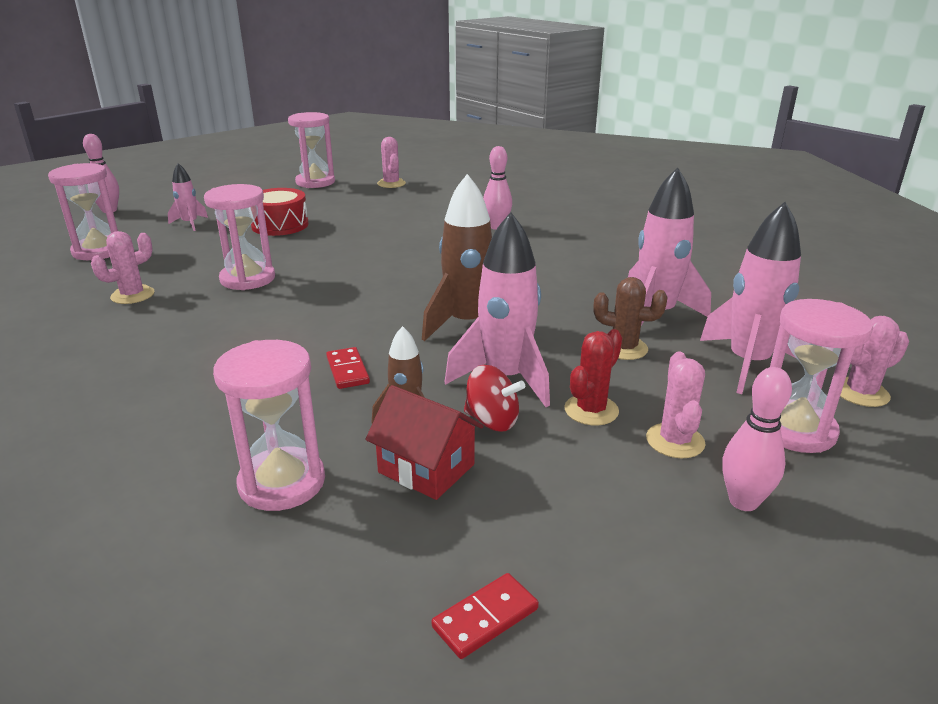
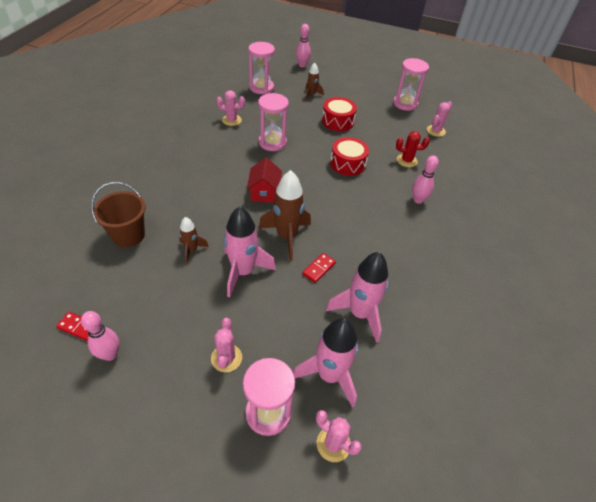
camera: 55 degrees right, 20 degrees up
(190, 224) = (311, 94): pink rocket -> brown rocket
(282, 482) = (128, 235): pink hourglass -> brown bucket
(347, 370) = (215, 215): red domino -> red domino (318, 268)
(375, 244) = (347, 164): none -> red drum
(426, 468) = (157, 273): red house -> red house (264, 192)
(492, 421) = (204, 281): red spinning top -> none
(591, 410) = (235, 315): red cactus -> red cactus (406, 160)
(624, 348) = (307, 310): brown cactus -> none
(675, 441) = (226, 358): pink cactus -> pink cactus turned 60 degrees counterclockwise
(743, 501) = (189, 399): pink bowling pin -> pink bowling pin (110, 354)

